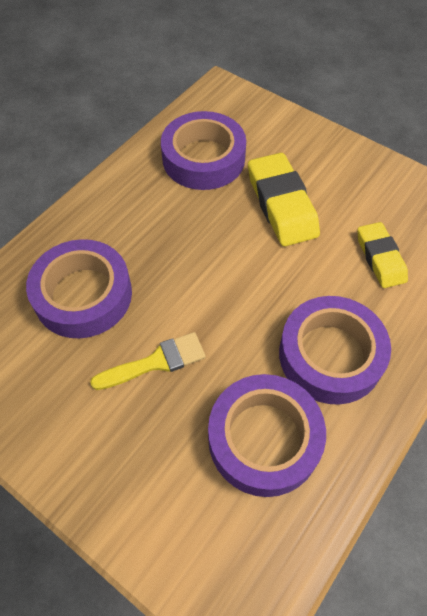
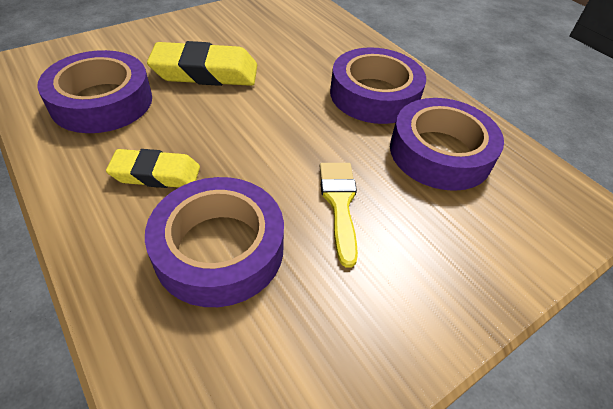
camera: 75 degrees left, 10 degrees down
(380, 258) = (297, 44): yellow eraser -> yellow eraser (156, 174)

